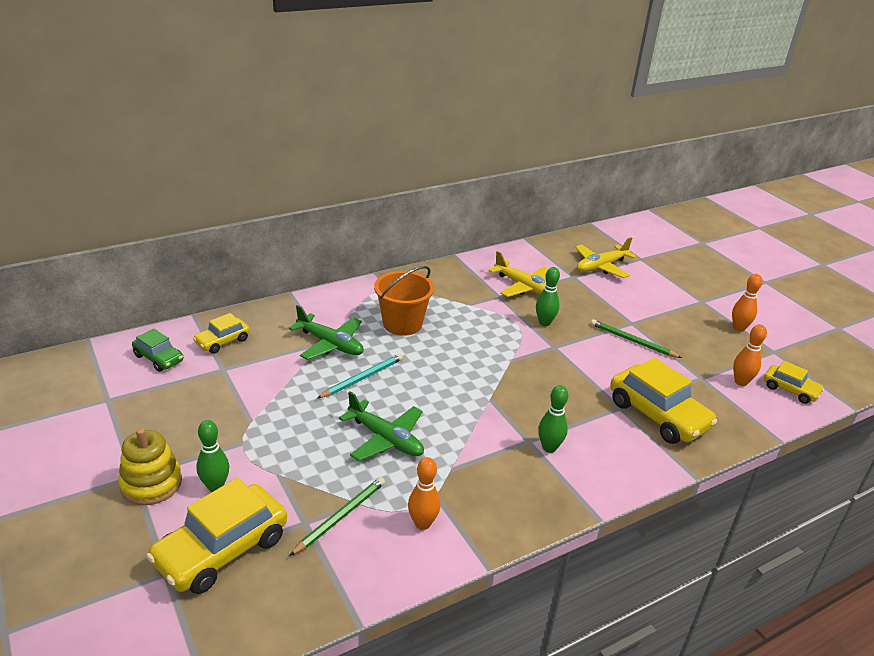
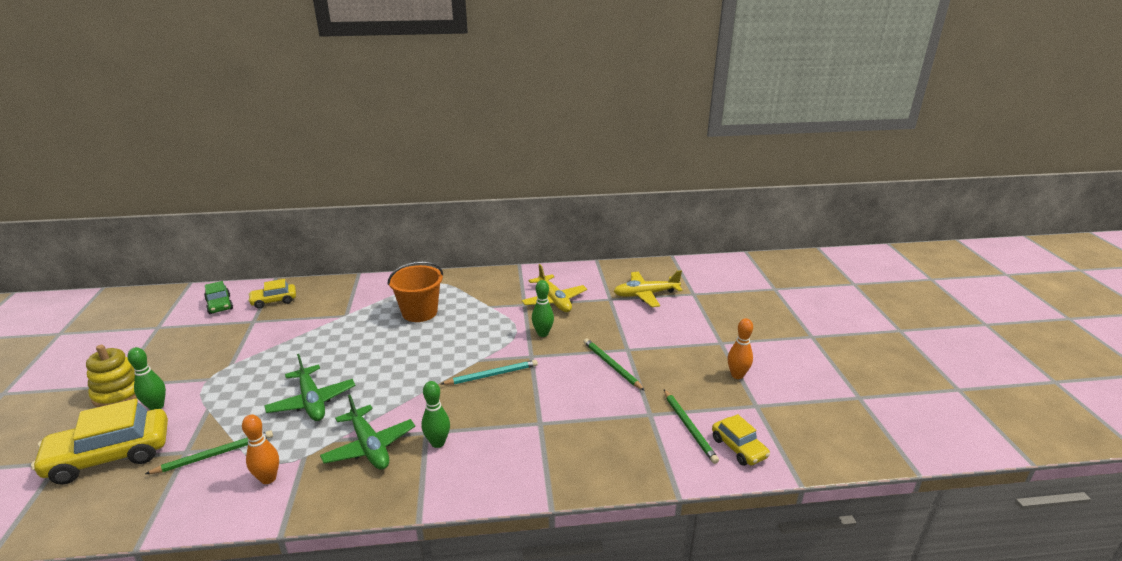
camera: 25 degrees right, 5 degrees down
(330, 344) = (348, 317): green plane -> green plane (369, 446)
(362, 378) = (345, 348): turquoise pencil -> turquoise pencil (492, 375)
(658, 415) = (570, 438): yellow car -> none
(740, 382) = (689, 427): orange bowling pin -> green pencil

